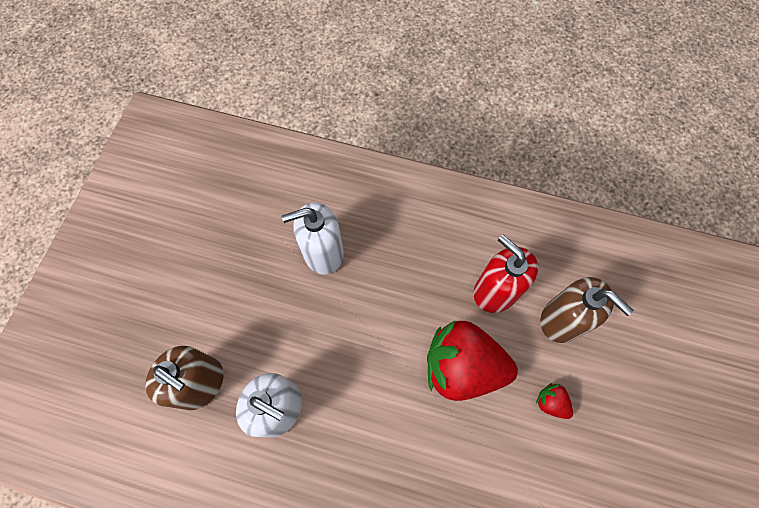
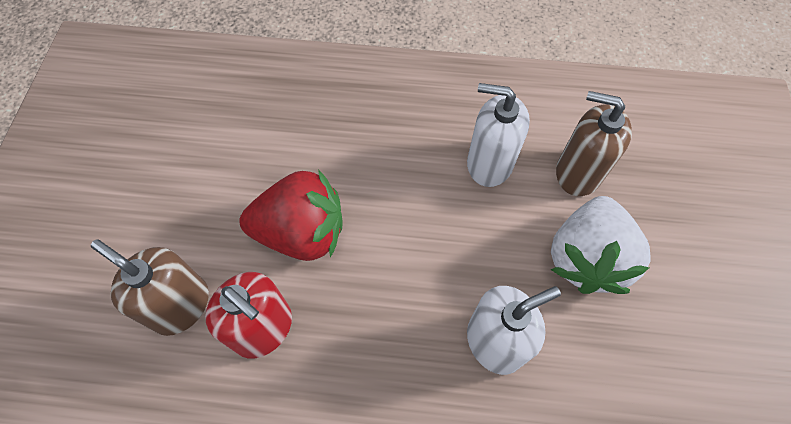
camera: 170 degrees right, 5 degrees down
(229, 302) = (586, 258): none -> white strawberry
(551, 402) = (204, 213): red strawberry -> none

